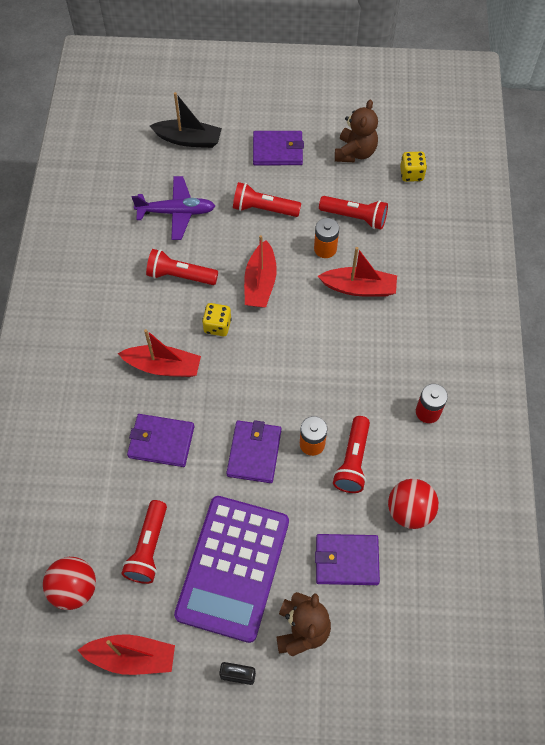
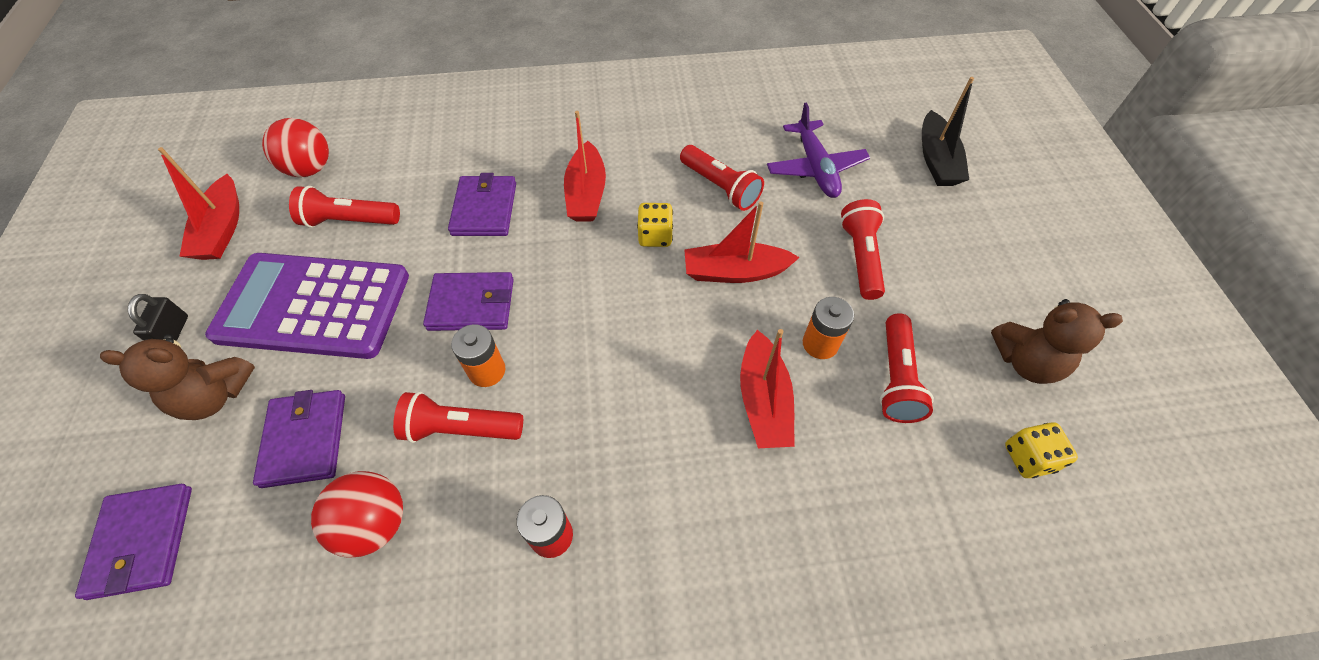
camera: 80 degrees right, 5 degrees down
(180, 276) = (720, 187): red flashlight -> red flashlight turned 135 degrees clockwise
(278, 150) = (972, 259): purple wallet -> purple wallet (142, 541)

